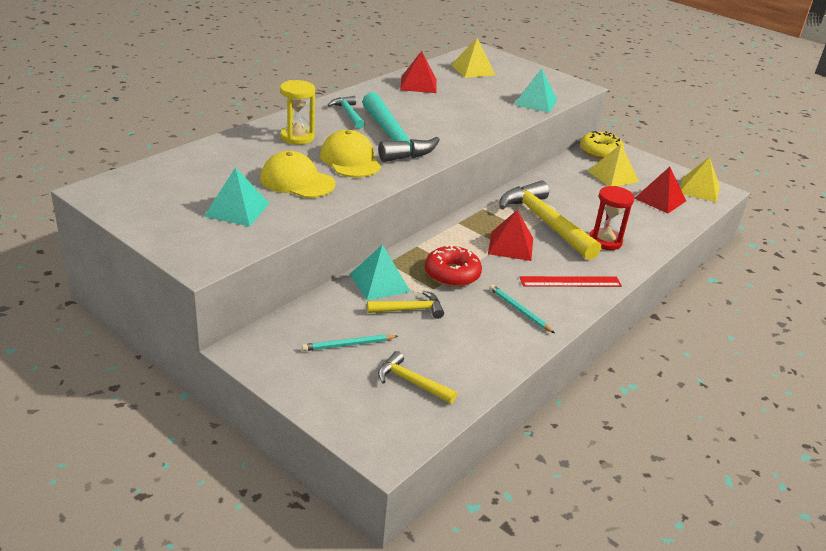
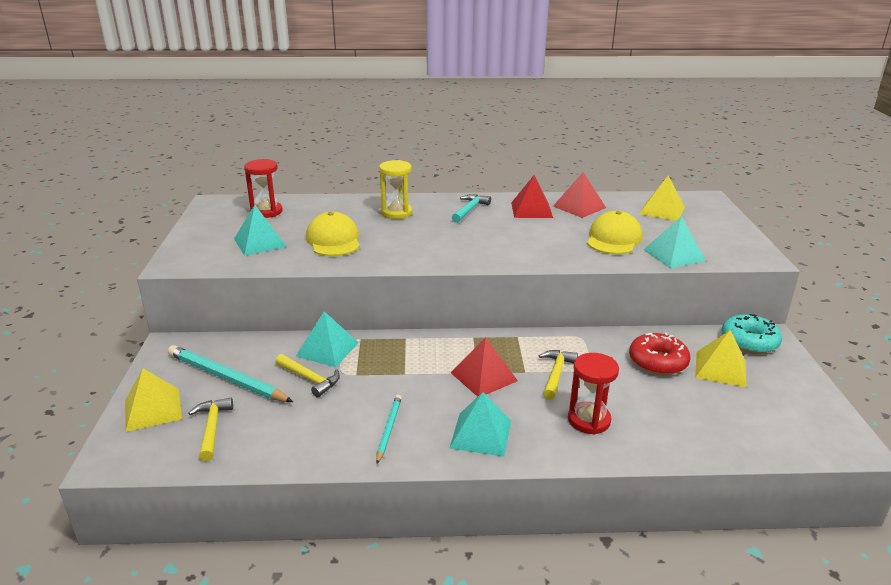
camera: 50 degrees right, 5 degrees down
(176, 179) = (266, 212): none -> red hourglass
(348, 345) = (226, 378): turquoise pencil -> turquoise pencil, size x1.80
(350, 160) = (400, 240): yellow cap -> yellow cap (613, 239)
(393, 139) = (467, 238): turquoise hammer -> none
(452, 274) = (391, 372): red donut -> red donut (658, 362)
(544, 222) = (556, 374): yellow hammer -> yellow hammer, size x0.50
(570, 282) = (481, 434): red ruler -> turquoise pyramid
(600, 152) = (749, 341): yellow donut -> turquoise donut
(660, 199) = (740, 415): red pyramid -> red pyramid (531, 210)
(699, 189) = (821, 430): yellow pyramid -> yellow pyramid (153, 409)

